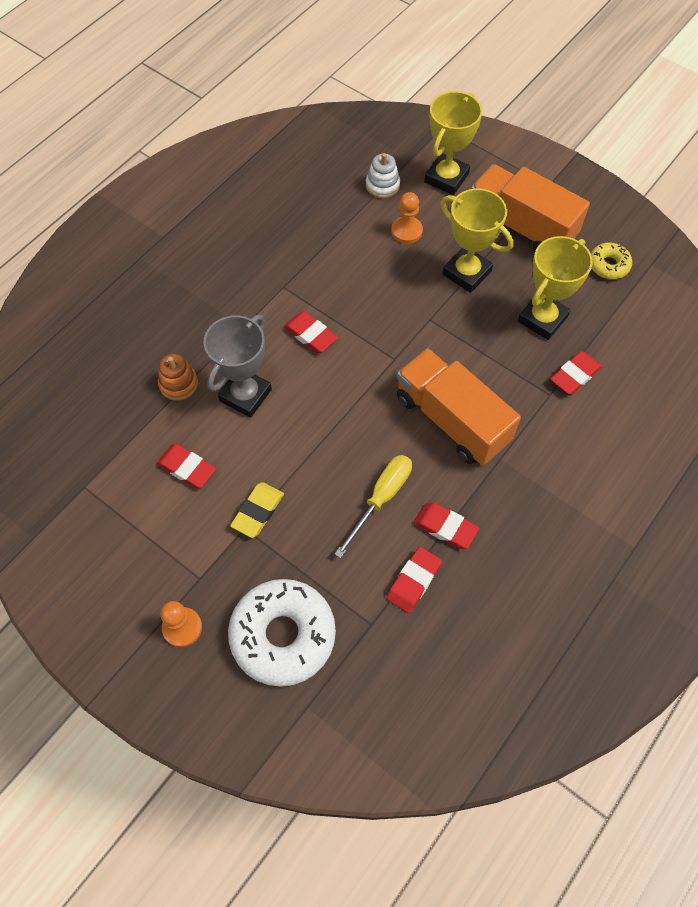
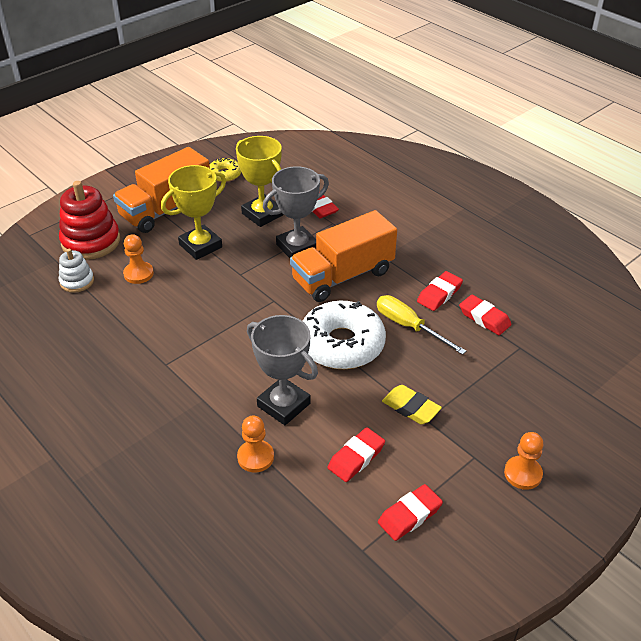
camera: 80 degrees left, 20 degrees down
(178, 384) = (255, 457): orange stacking toy -> orange pawn
(283, 635) = (530, 403): white donut -> white donut (341, 344)
(310, 335) = (230, 351): red eraser -> red eraser (409, 515)
(446, 178) = (91, 241): yellow trophy -> red stacking toy
(491, 365) = (297, 247): none -> grey trophy

